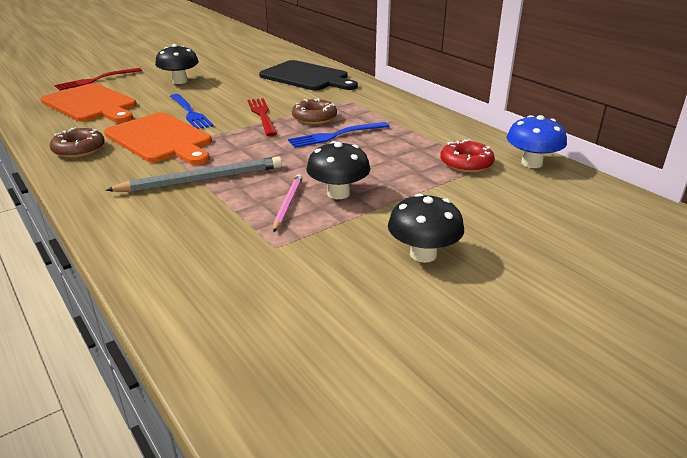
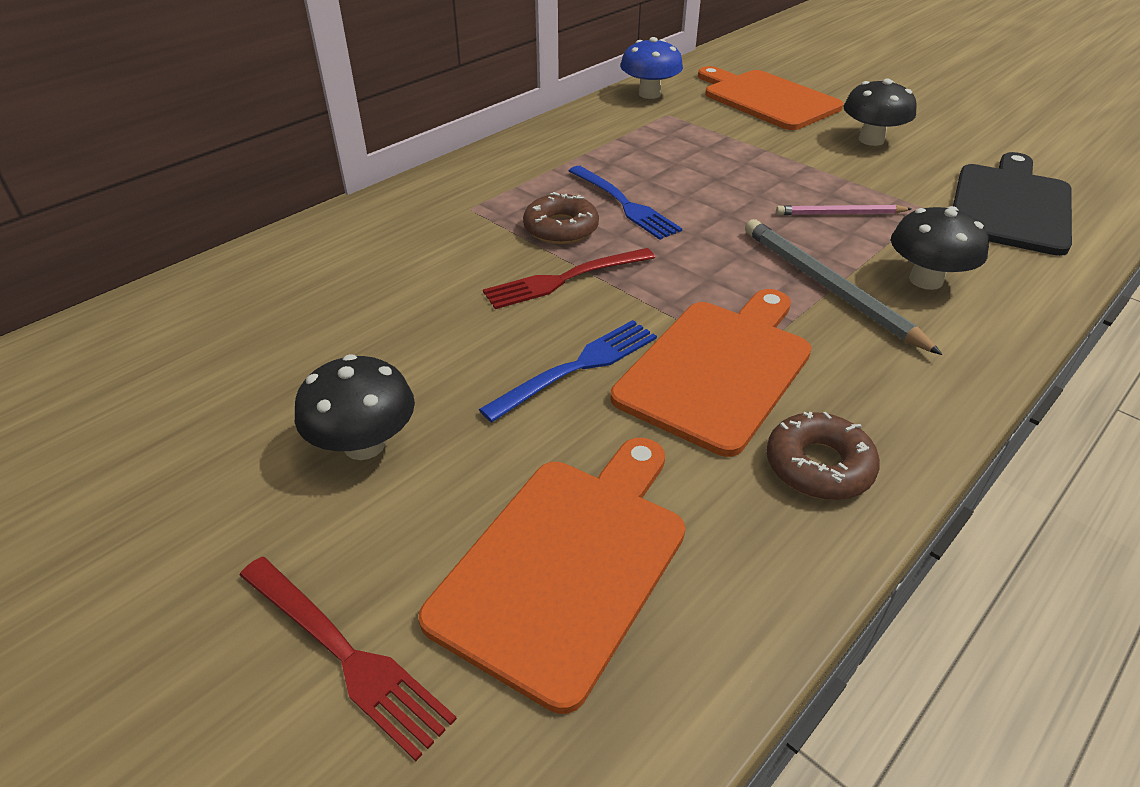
camera: 100 degrees left, 10 degrees up
(306, 77) = (341, 262): black cutting board -> black cutting board (1011, 206)
(338, 193) = (791, 187): black mushroom -> black mushroom (925, 280)
(466, 163) = (668, 123): red donut -> none
(529, 217) = (767, 99): none -> orange cutting board

